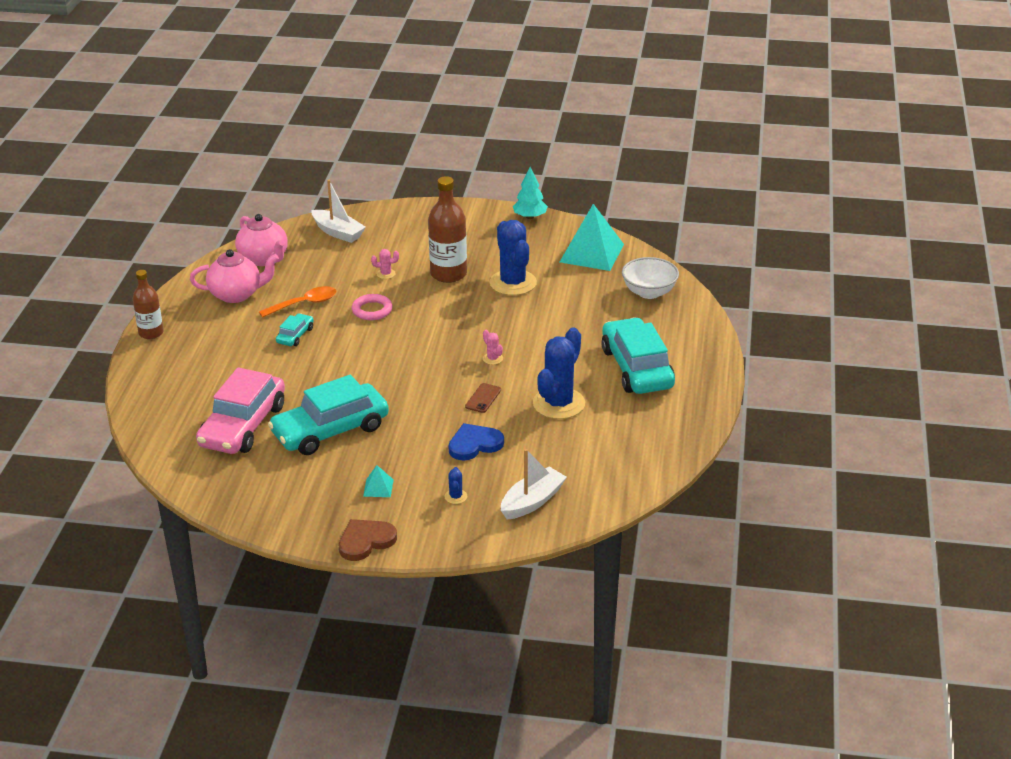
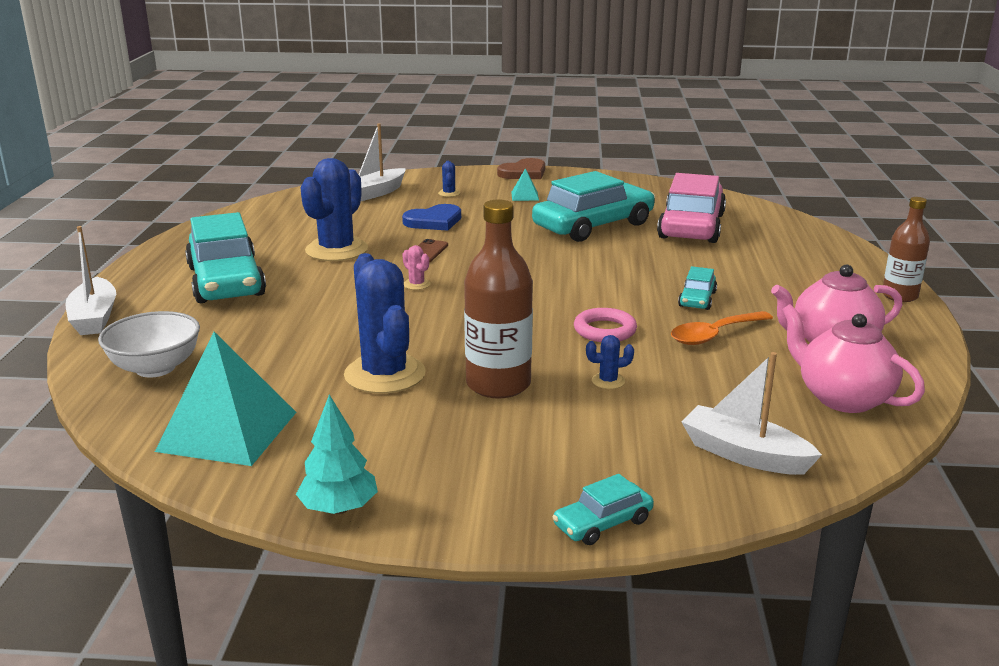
camera: 175 degrees right, 10 degrees down
(386, 274) = (608, 381): pink cactus -> blue cactus
(417, 208) = (603, 523): none -> turquoise car
(712, 334) = (94, 318): none -> white boat

